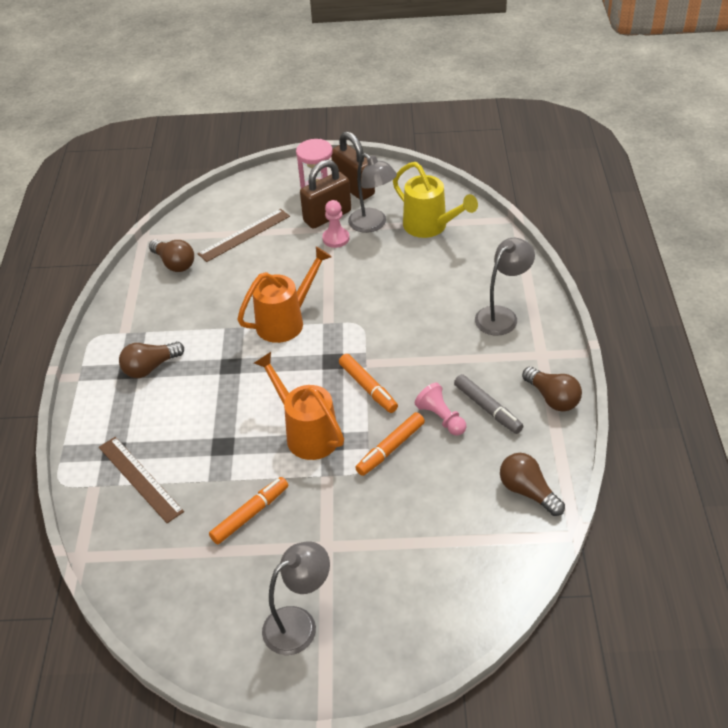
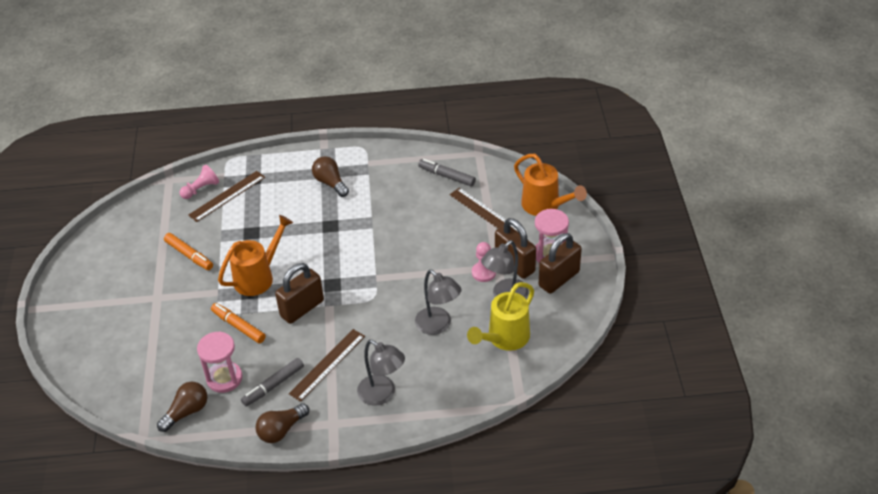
camera: 85 degrees right, 0 degrees up
(174, 263) = (447, 176): brown light bulb -> grey marker
(286, 321) = (378, 252): orange watering can -> orange watering can (545, 206)
(299, 623) = (100, 290): grey lamp -> grey lamp (438, 326)
(368, 387) = (302, 308): orange marker -> brown padlock
(441, 418) = (266, 356): pink pawn -> pink pawn (201, 189)
(458, 361) = (327, 364): none -> brown ruler
(475, 457) = (224, 378): none -> pink hourglass

